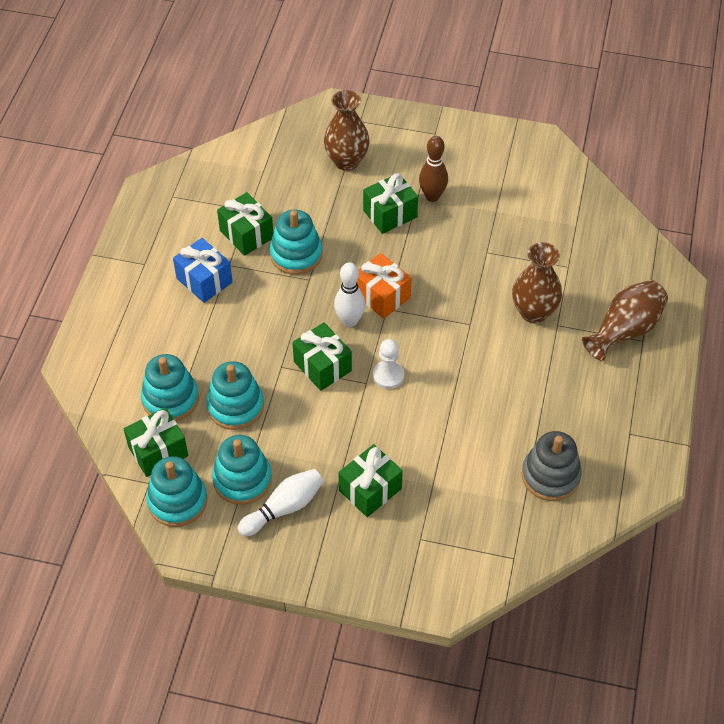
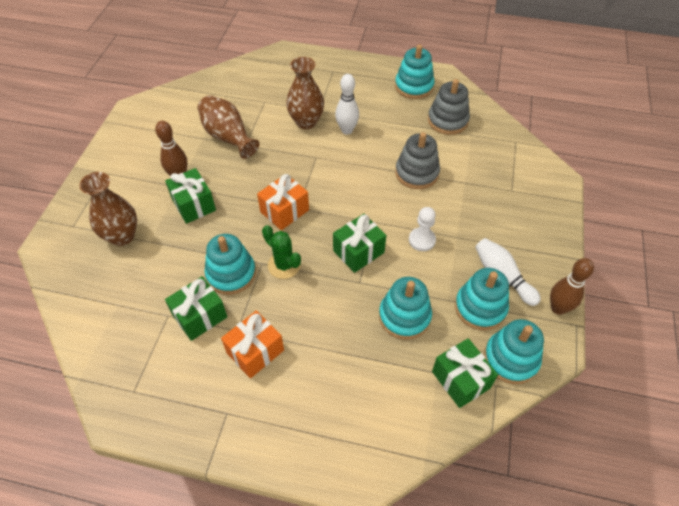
camera: 90 degrees left, 0 degrees up
(170, 399) = (400, 373): turquoise stacking toy -> turquoise stacking toy (414, 86)
(204, 280) = (255, 351): blue gift -> orange gift
(237, 560) = (558, 308): none -> brown bowling pin
(305, 299) = (284, 265): none -> green cactus
(350, 321) = (310, 233): white bowling pin -> white bowling pin (347, 130)
(370, 489) = (475, 219): green gift -> none
(388, 375) = (367, 207): white pawn -> white pawn (422, 240)
(447, 431) = (416, 173): none -> grey stacking toy
(625, 330) = (324, 78): brown vase -> brown vase (228, 137)

